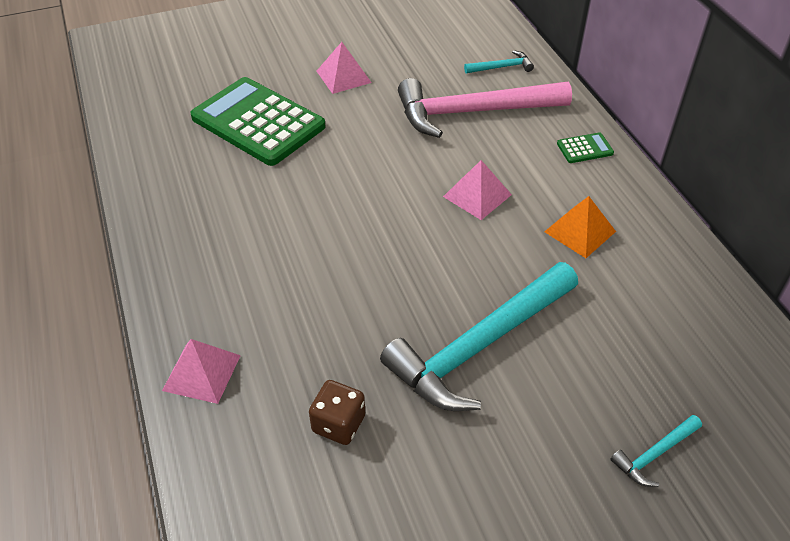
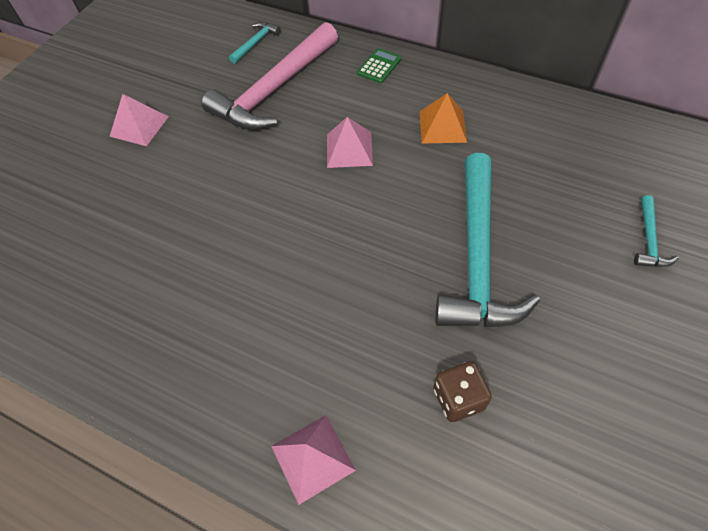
camera: 40 degrees left, 10 degrees up
(258, 122) = (108, 212): green calculator -> none

